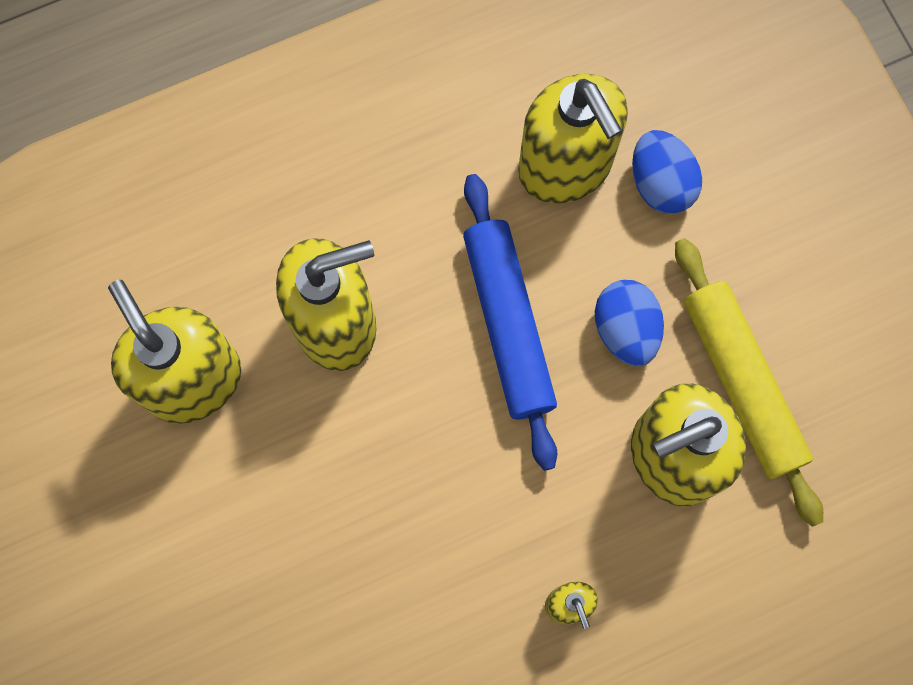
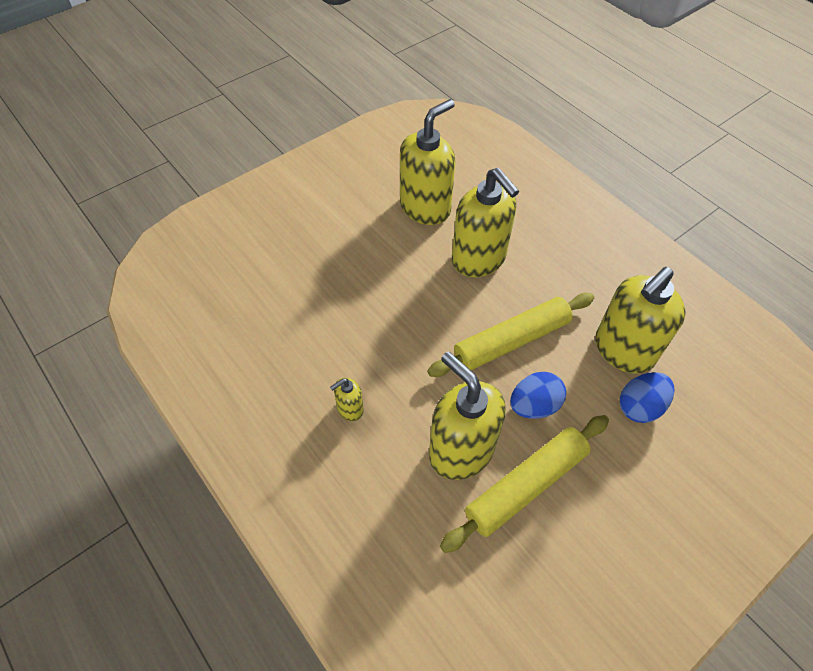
camera: 75 degrees right, 20 degrees down
(508, 324) = (511, 341): blue rolling pin -> yellow rolling pin

